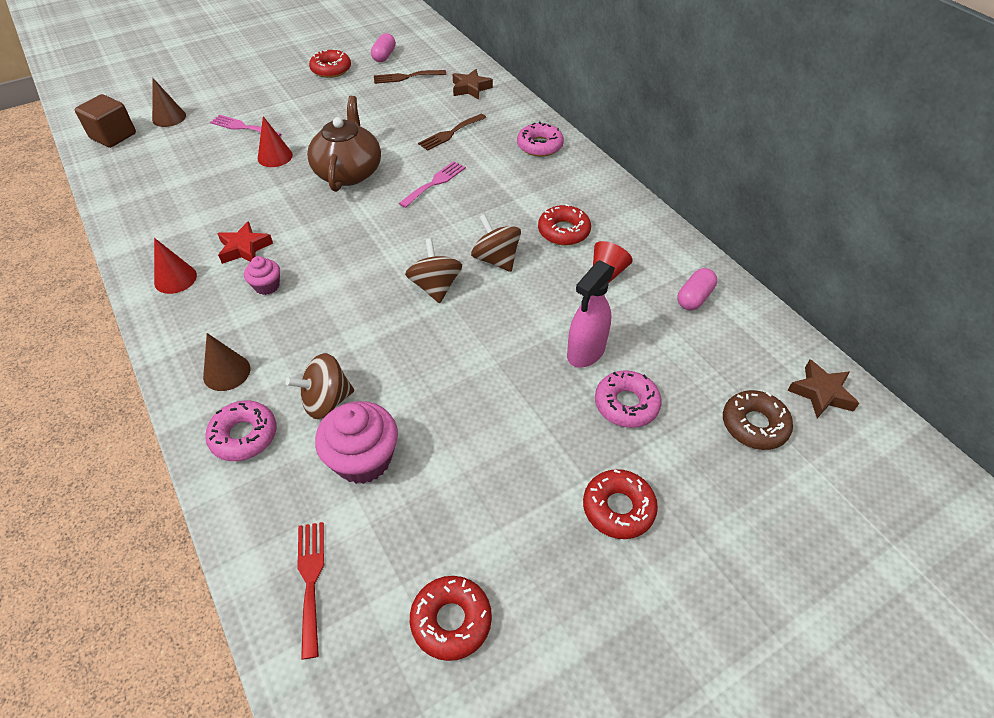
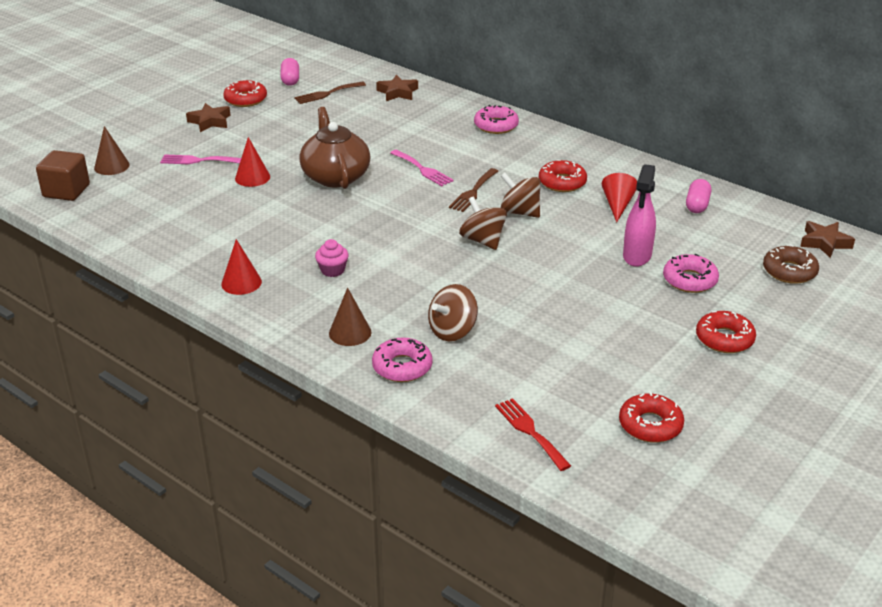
camera: 20 degrees left, 15 degrees down
(244, 248) = (287, 249): red star -> none
(284, 87) = (210, 121): none -> brown star
(363, 459) = (512, 357): pink cupcake -> none
(435, 183) = (423, 169): pink fork -> pink fork turned 120 degrees clockwise
(450, 133) = (407, 130): brown fork -> brown fork (473, 192)

